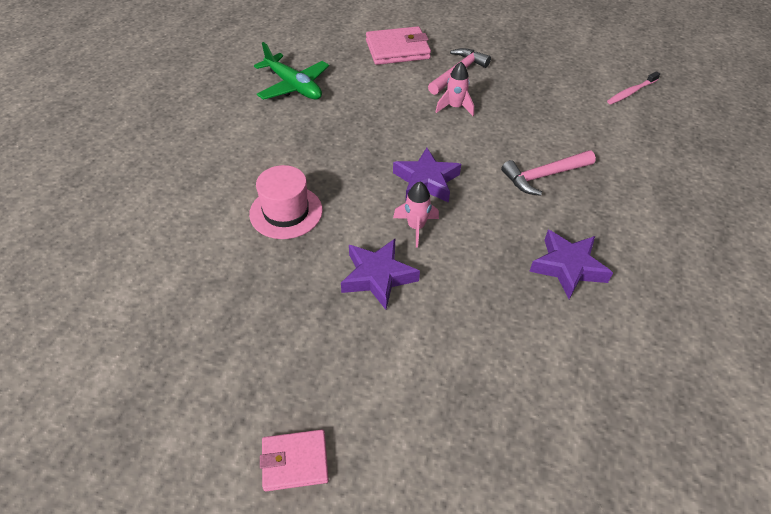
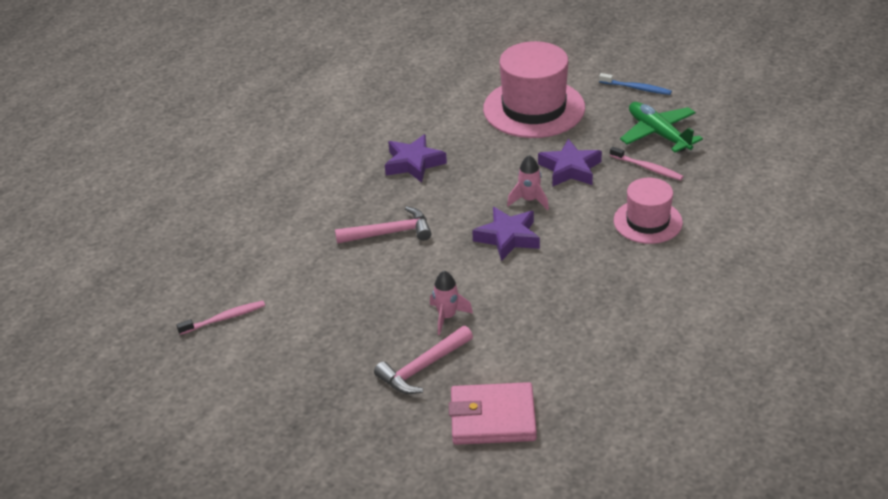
camera: 165 degrees left, 10 degrees down
(283, 287) = (647, 168): none -> pink toothbrush
(293, 86) = (644, 366): green plane -> green plane (658, 134)
(295, 461) = (636, 88): pink wallet -> blue toothbrush
(449, 390) = (534, 108): none -> pink hat

